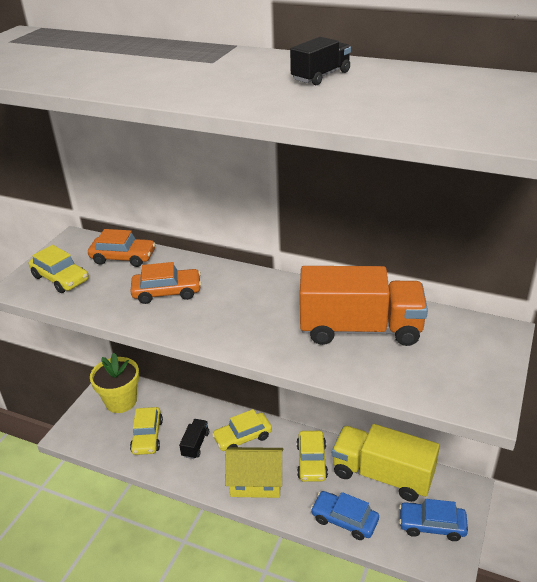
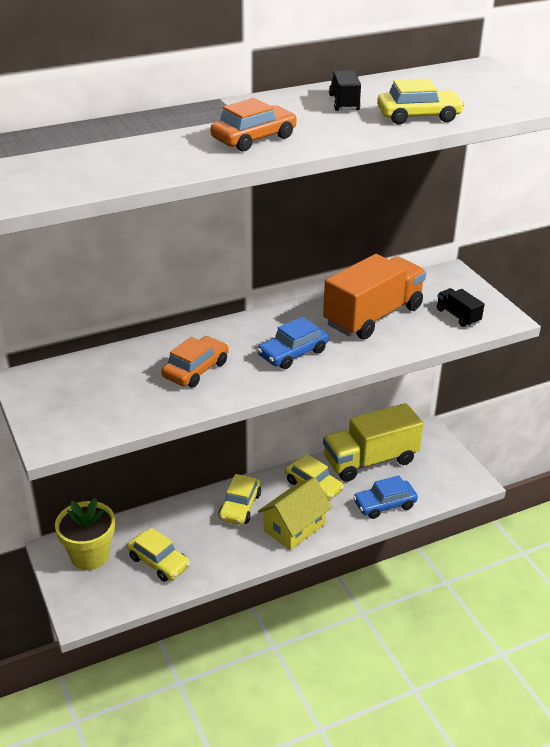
camera: 50 degrees left, 0 degrees up
(60, 278) = (78, 413): yellow car -> yellow car (418, 116)
(123, 257) = (104, 367): orange car -> orange car (254, 138)
(195, 444) = (209, 538): black truck -> black truck (458, 316)
(432, 525) = (437, 468): blue car -> blue car (293, 353)

